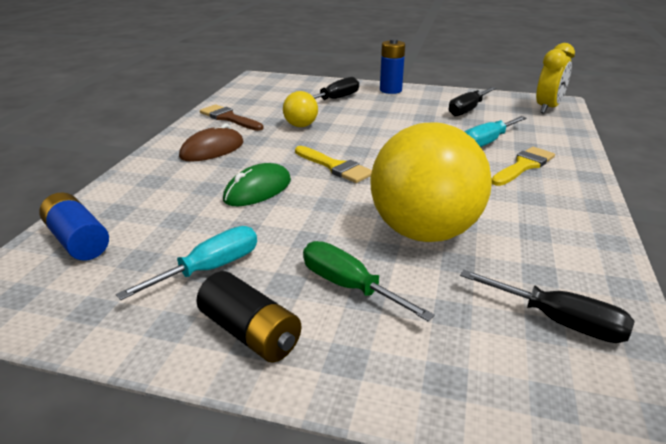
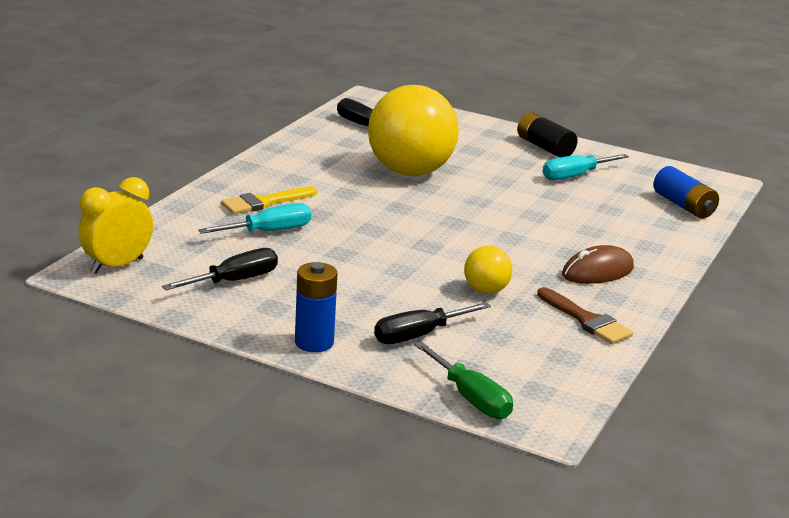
camera: 170 degrees left, 5 degrees down
(258, 190) = (542, 220): green mouse -> none
(335, 167) = (460, 231): yellow brush -> none
(348, 286) = (481, 155): green screwdriver -> green screwdriver (470, 398)

